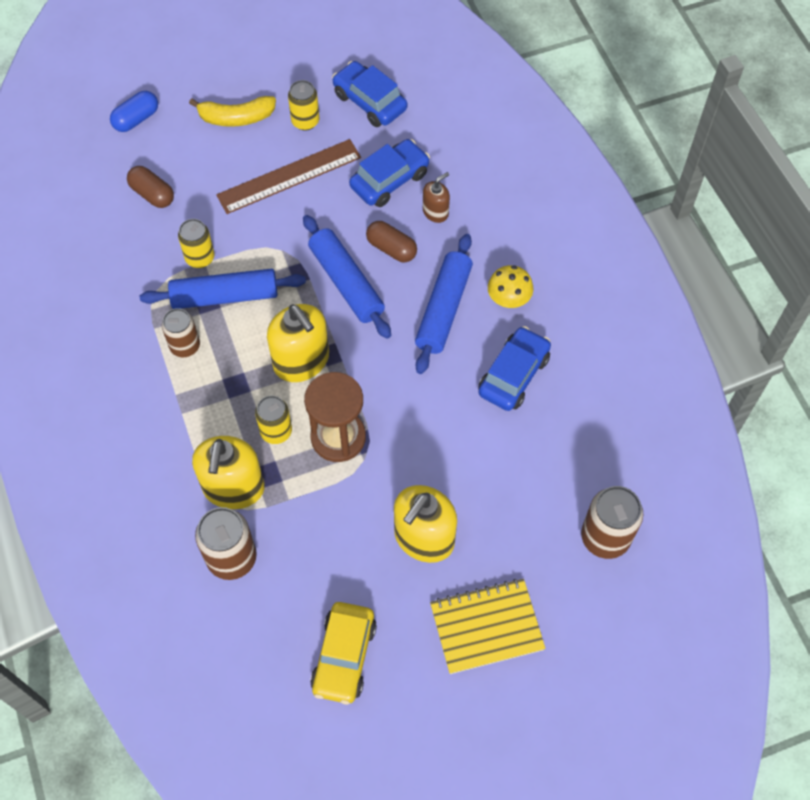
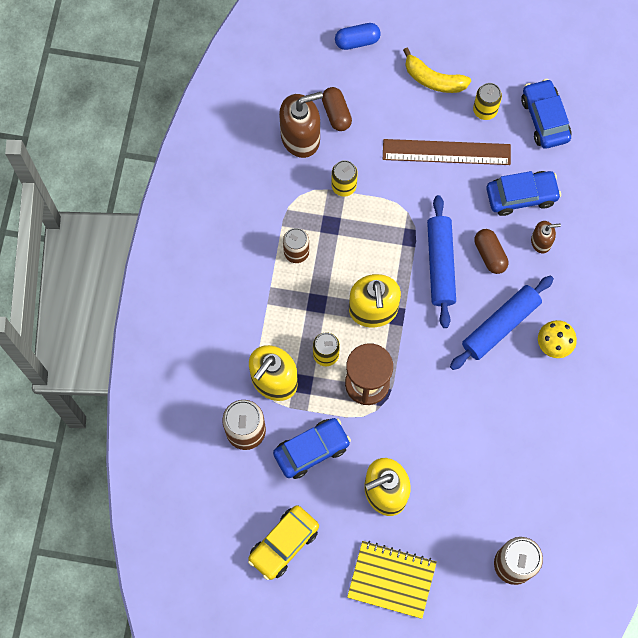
camera: 30 degrees right, 10 degrees up
(126, 234) = (300, 137): none -> brown soap dispenser
(225, 296) = (345, 227): blue rolling pin -> none
(513, 375) = (521, 406): blue car -> blue car (311, 450)

